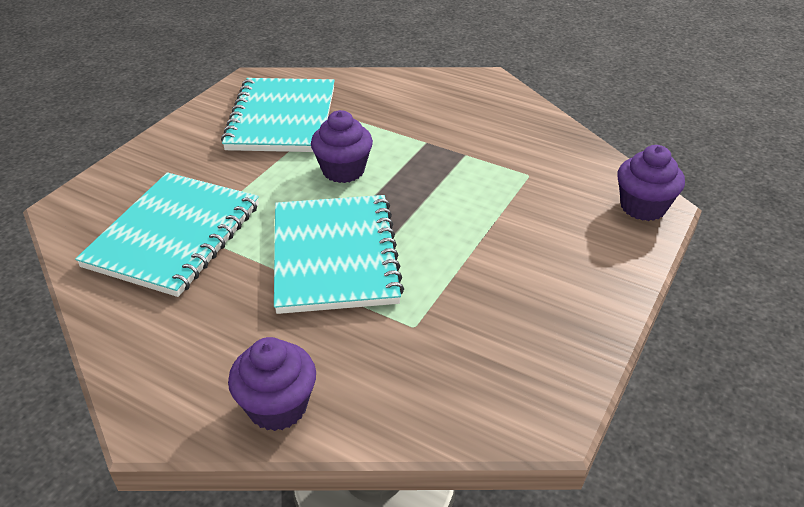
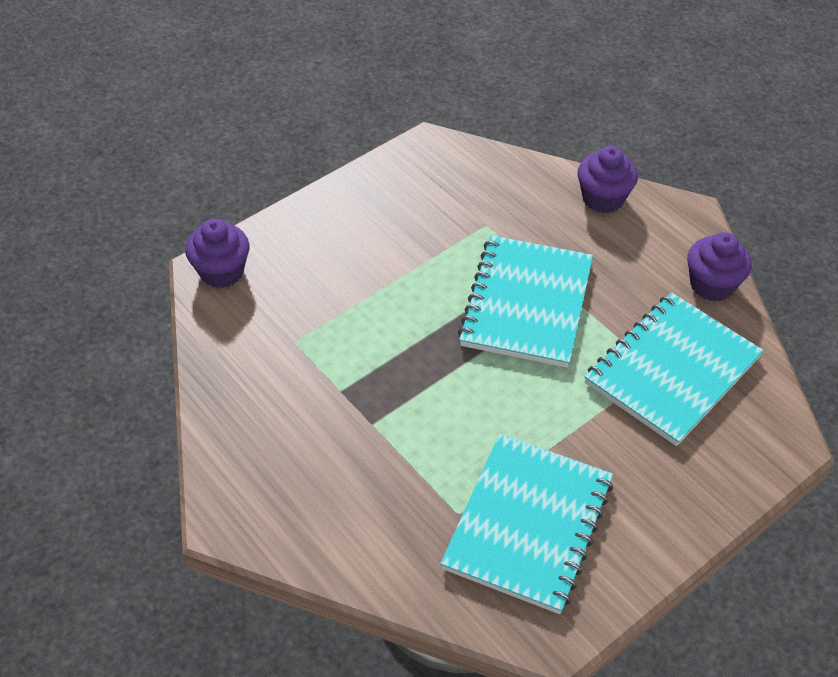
camera: 160 degrees left, 10 degrees up
(343, 170) = (483, 407): purple cupcake -> purple cupcake (712, 285)

